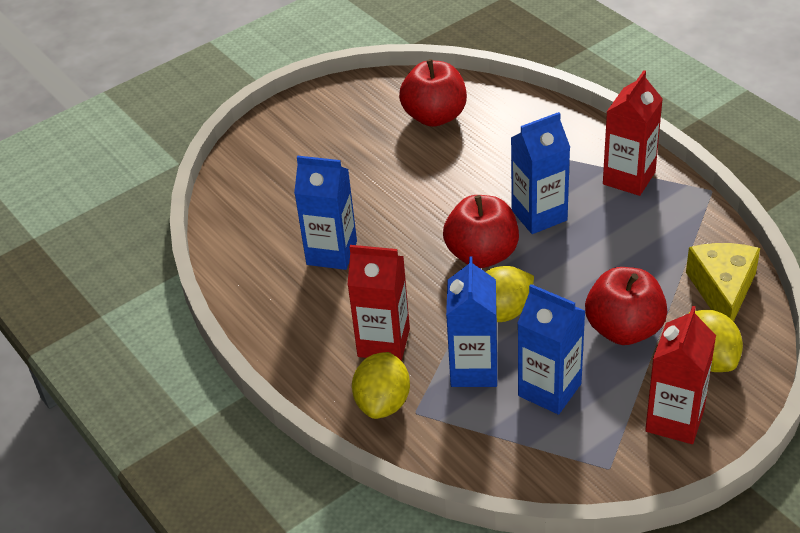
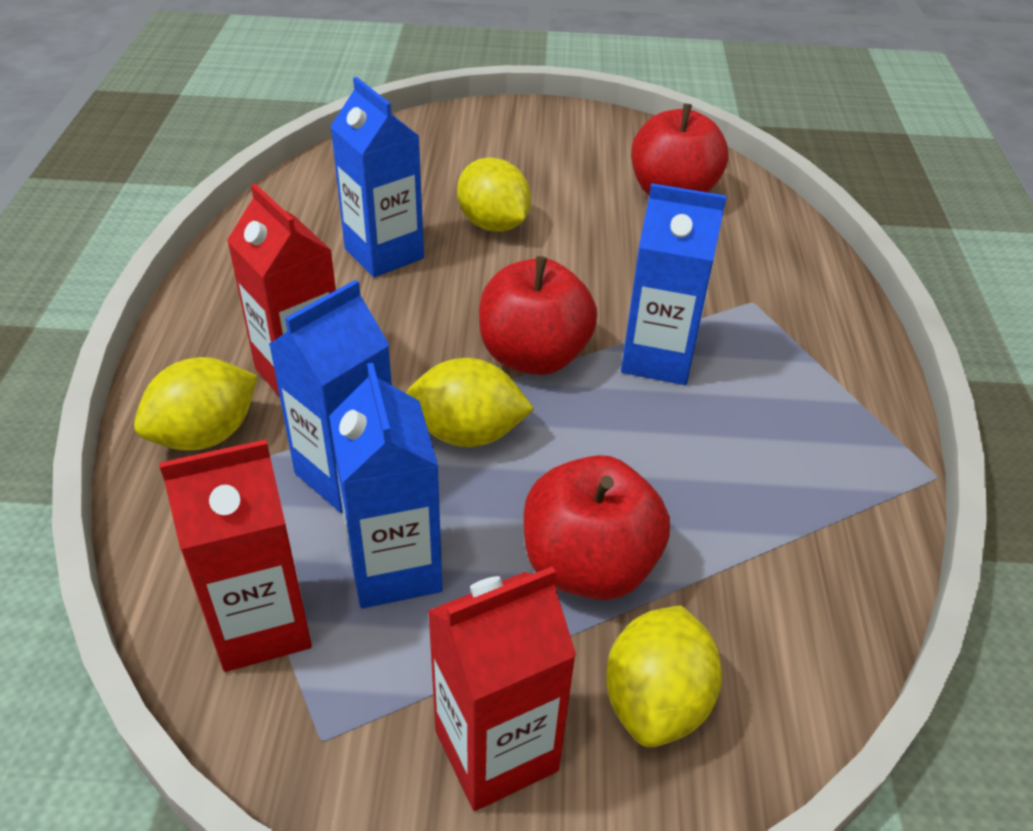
camera: 35 degrees right, 0 degrees up
(365, 197) = (493, 224): none -> yellow lemon
(629, 178) = (830, 389): red carton -> red carton (261, 625)
(722, 290) = (796, 619): yellow cheese -> none

